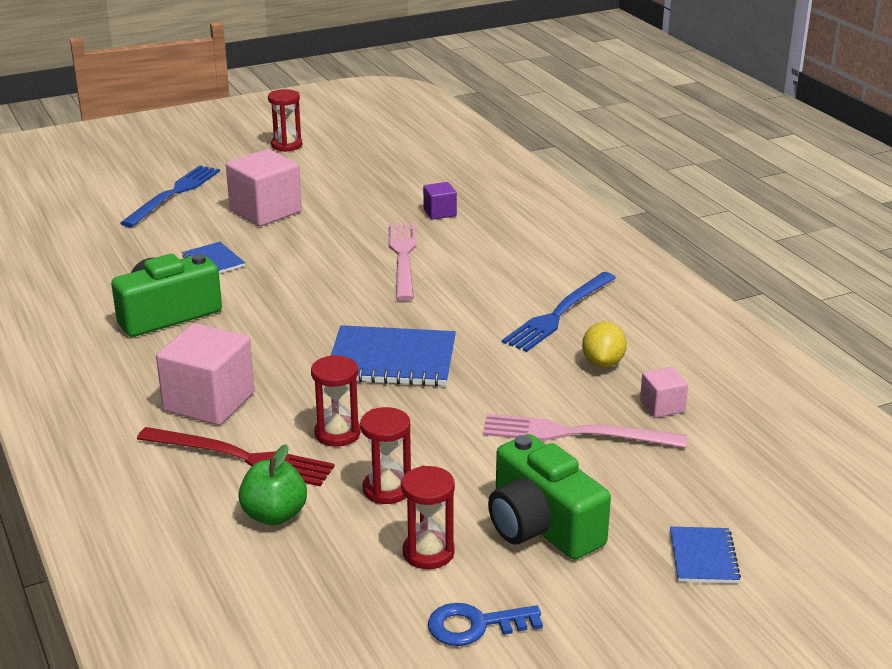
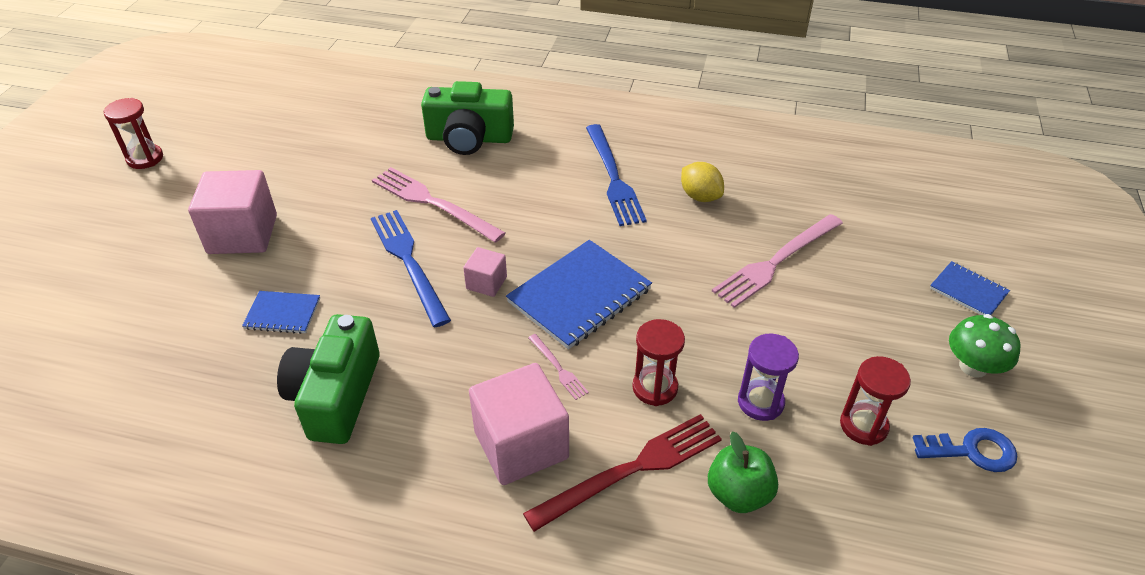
camera: 50 degrees left, 15 degrees up
(174, 194) = (117, 273): blue fork -> blue fork (409, 262)
(302, 384) = (558, 368): none -> pink fork
(387, 489) = (760, 402): red hourglass -> purple hourglass
(440, 213) = (391, 146): purple cube -> none
(475, 625) = (972, 451): blue key -> blue key turned 120 degrees counterclockwise
(541, 526) = (876, 345): green camera -> green camera (469, 138)
(592, 593) = (973, 366): none -> green mushroom
(662, 406) = (780, 204): pink cube -> pink cube (486, 283)

